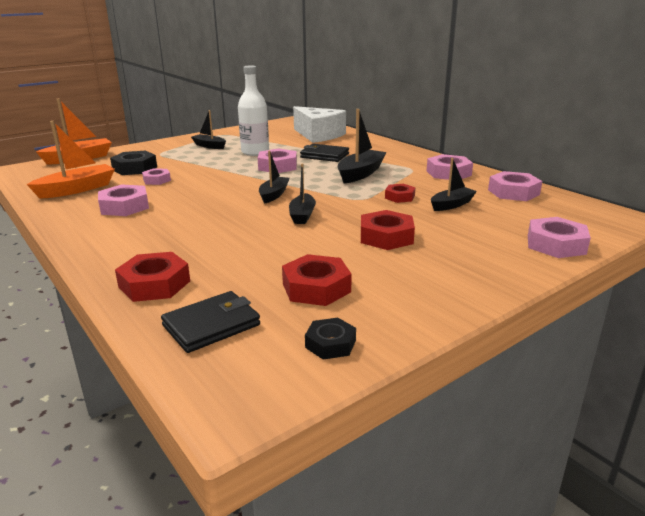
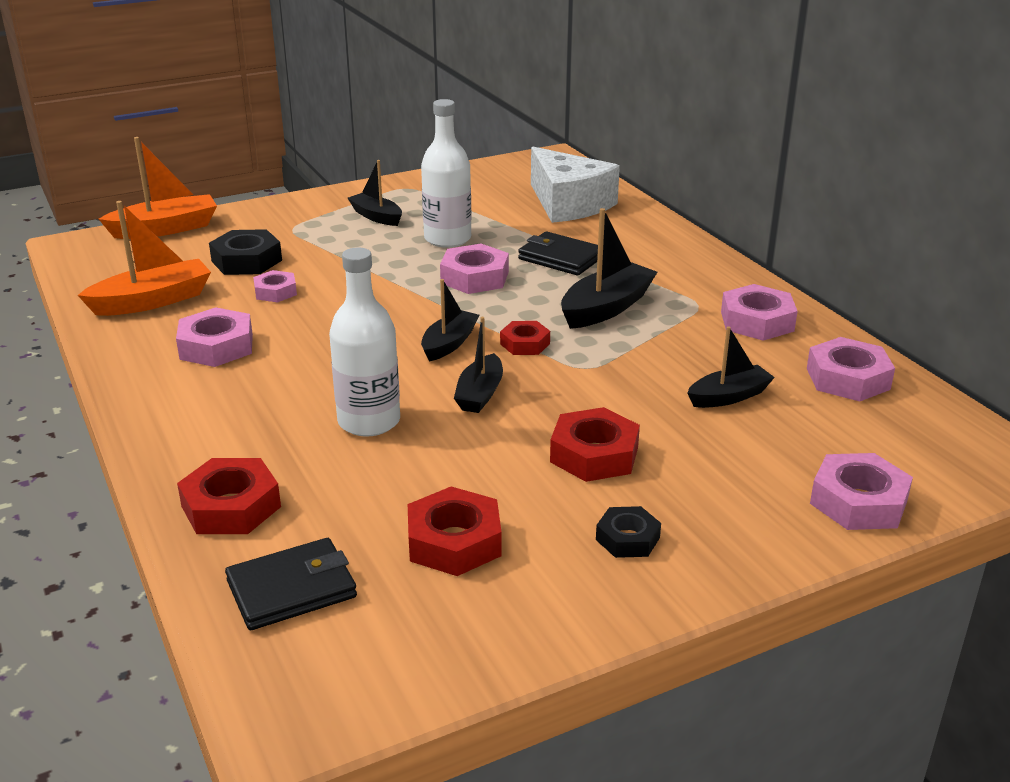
camera: 10 degrees right, 5 degrees up
(236, 233) = (369, 421): none -> white bottle
(330, 344) = (441, 642): black nut -> black nut (627, 539)
(399, 197) = (650, 369): red nut -> red nut (525, 344)

